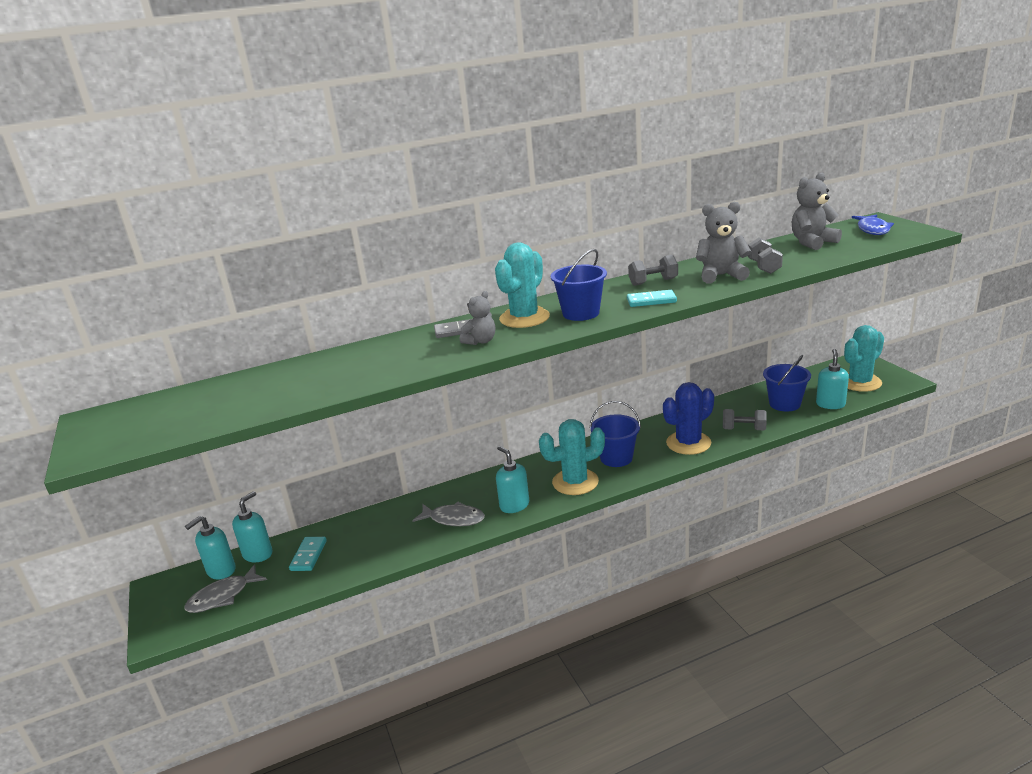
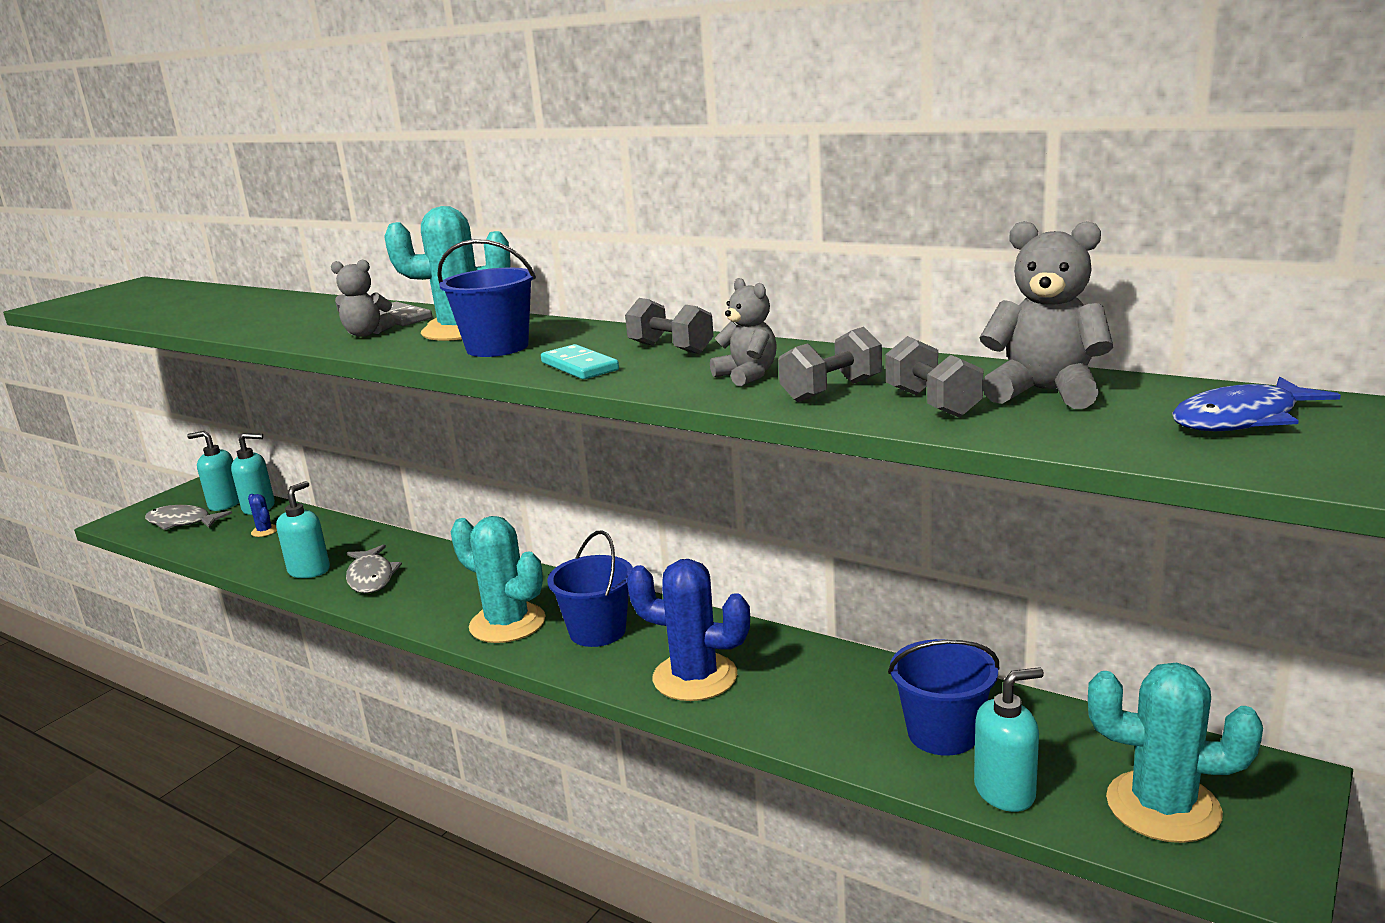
camera: 55 degrees right, 5 degrees down
(308, 555) = (264, 531): turquoise domino -> blue cactus
(514, 505) = (422, 603): turquoise soap dispenser -> turquoise soap dispenser (309, 570)
(721, 276) = (747, 376): grey teddy bear -> grey teddy bear, size x0.64
(743, 429) = (793, 717): grey dumbbell -> grey dumbbell (932, 403)

